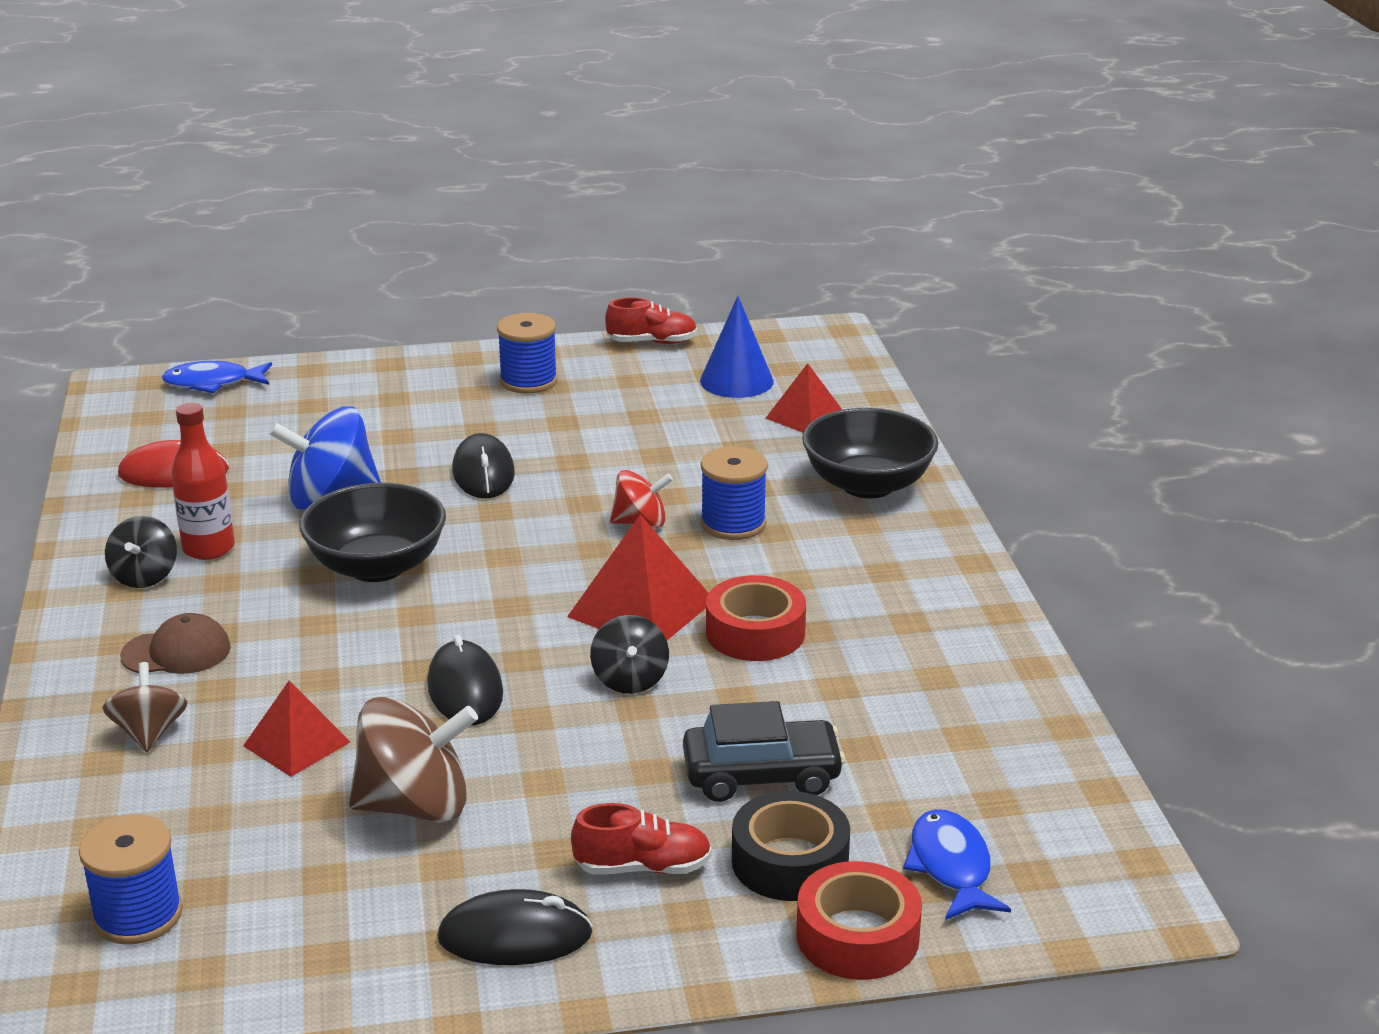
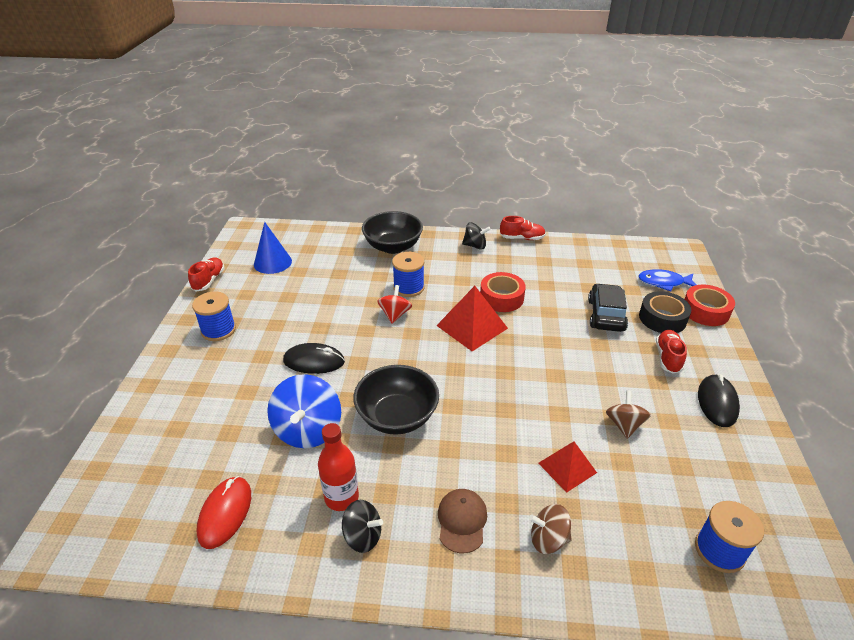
camera: 75 degrees left, 10 degrees up
(213, 383) = (100, 482): blue fish -> none
(415, 806) = (624, 425): brown spinning top -> brown spinning top, size x0.59
(465, 689) = (527, 395): black mouse -> none
(630, 680) = (530, 339): black spinning top -> black spinning top (475, 246)
(805, 416) = (322, 250): red pyramid -> none
(1016, 638) = (522, 238): none -> red shoe

